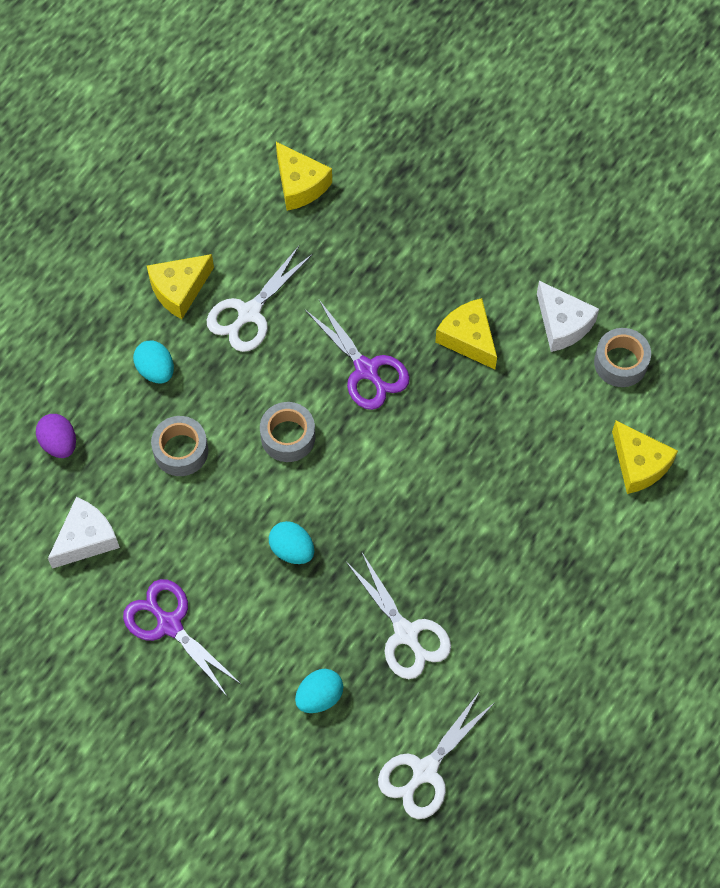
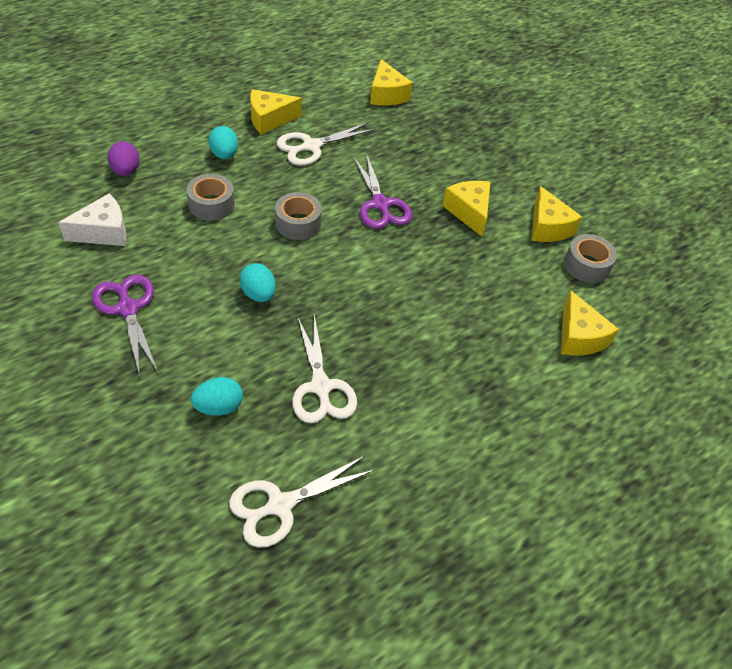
camera: 15 degrees right, 15 degrees down
(562, 324) = (547, 227): white cheese -> yellow cheese

